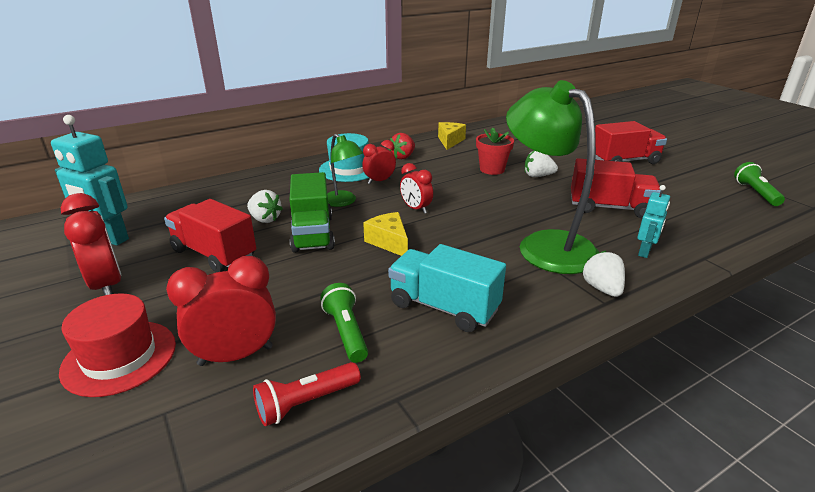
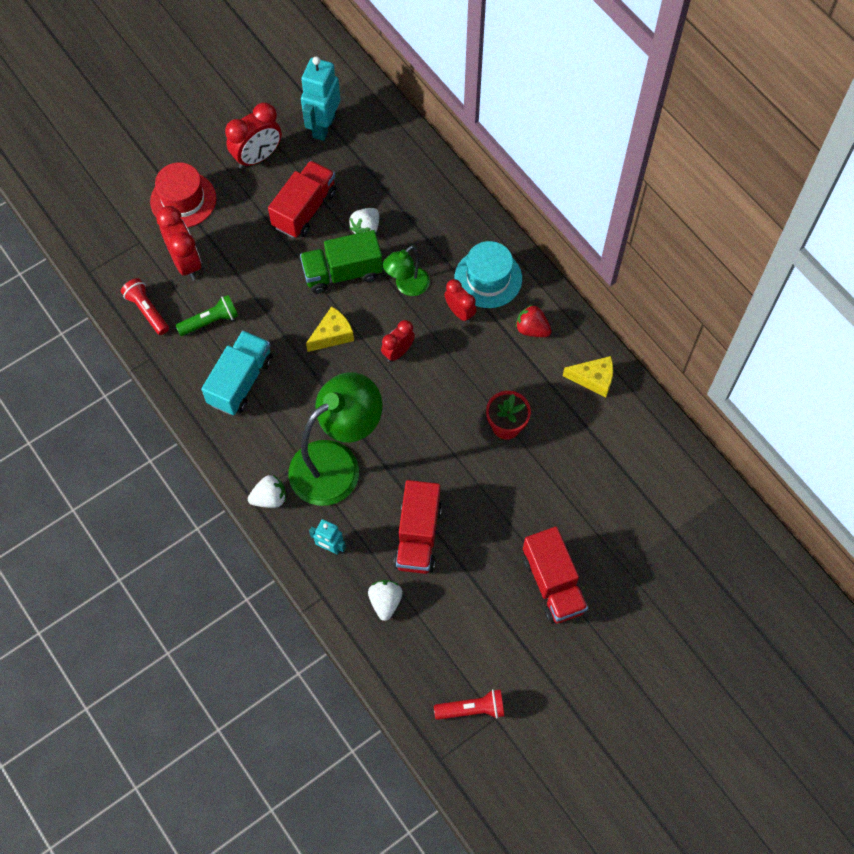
camera: 85 degrees right, 35 degrees up
(538, 176) = (493, 474): white strawberry -> white strawberry (385, 602)
(755, 193) = (472, 709): green flashlight -> red flashlight

